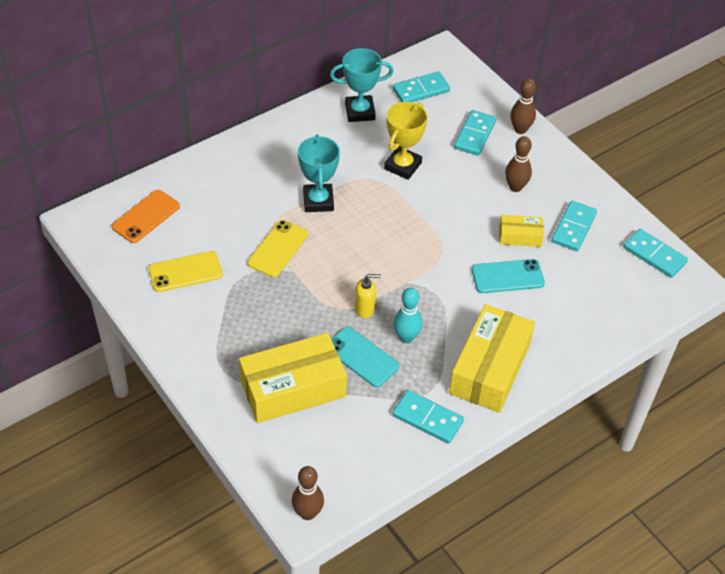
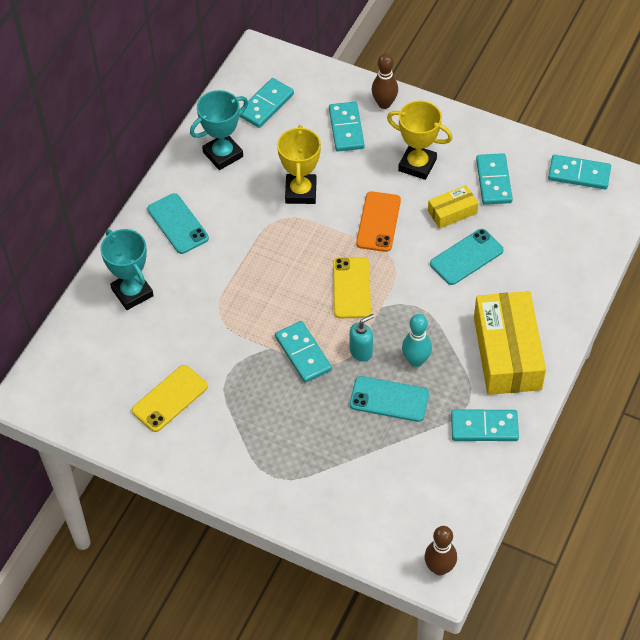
camera: 25 degrees left, 5 degrees up
(146, 217) = (91, 362): orange phone -> orange phone (378, 222)
(278, 249) = (241, 332): yellow phone -> yellow phone (351, 288)
(287, 147) = (178, 224): none -> turquoise phone
(293, 388) = (348, 460): yellow box -> none
(316, 288) = (303, 353): none -> turquoise domino
(318, 201) = (246, 265): turquoise trophy -> turquoise trophy (132, 292)
(365, 309) = (361, 351): yellow soap dispenser -> turquoise soap dispenser
(515, 187) = (417, 165): brown bowling pin -> yellow trophy

